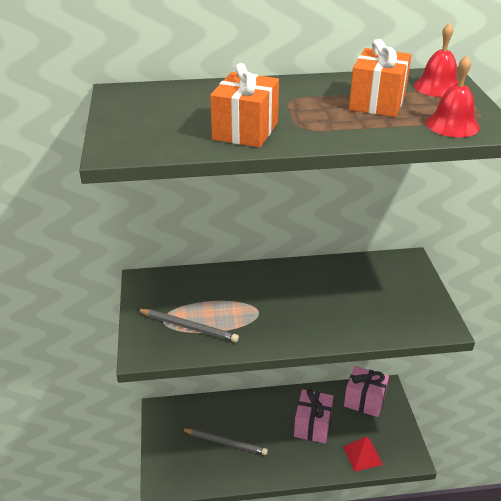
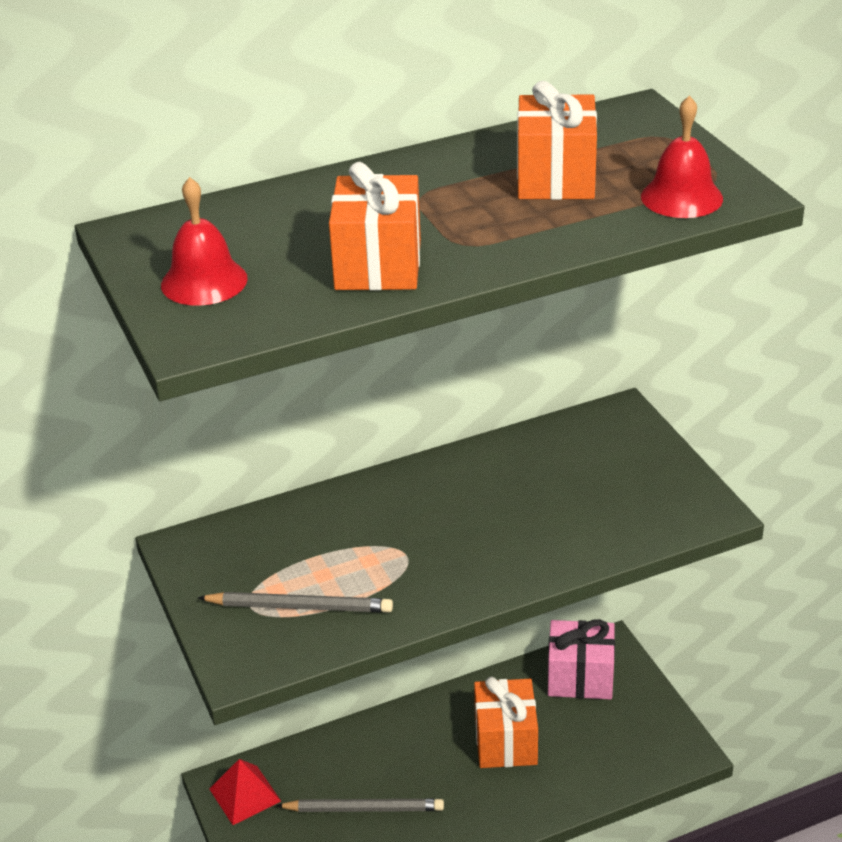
camera: 15 degrees left, 0 degrees up
(312, 425) = (505, 741): pink gift -> orange gift
(362, 455) = (605, 768): red pyramid -> red pyramid (245, 794)
(437, 87) = (635, 133): red bell -> red bell (204, 281)

